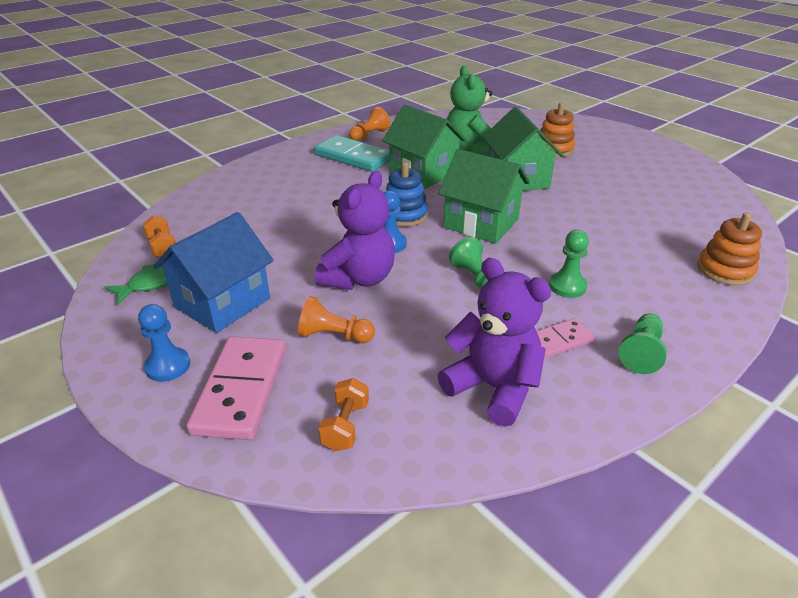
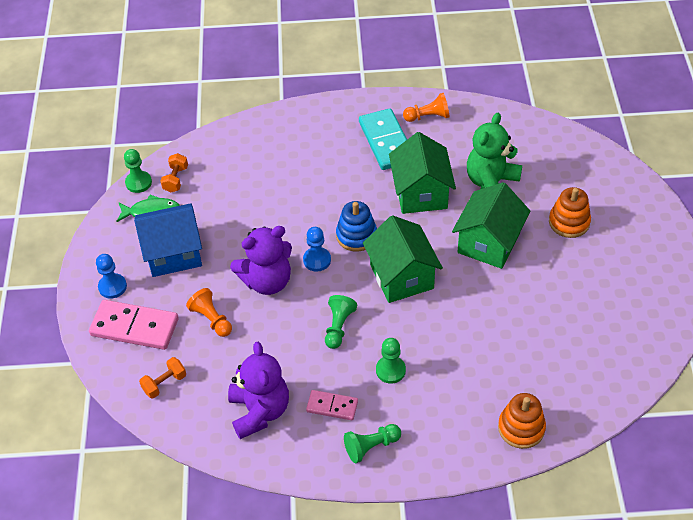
camera: 40 degrees right, 15 degrees up
(116, 266) = (138, 182): none -> green pawn
(241, 390) = (135, 327): pink domino -> pink domino turned 60 degrees clockwise

